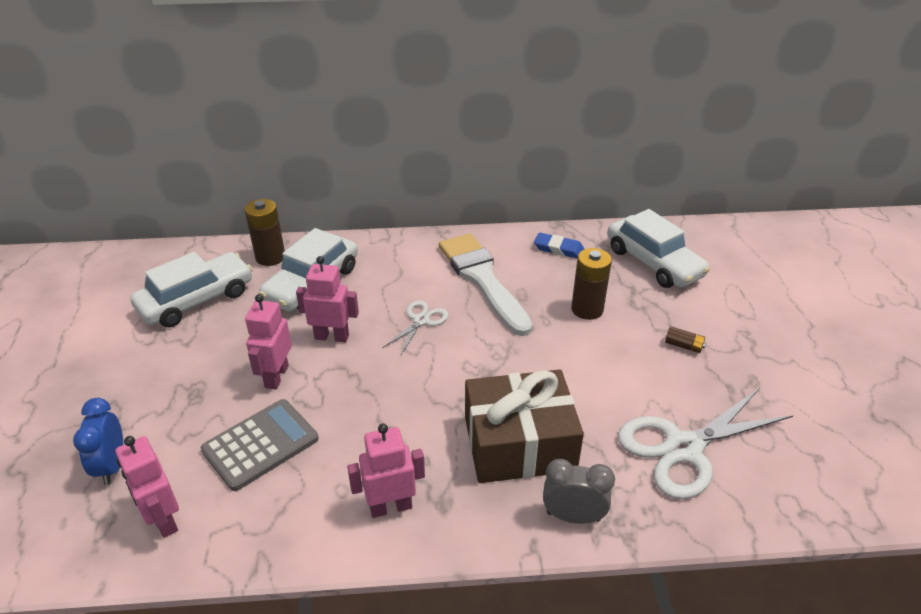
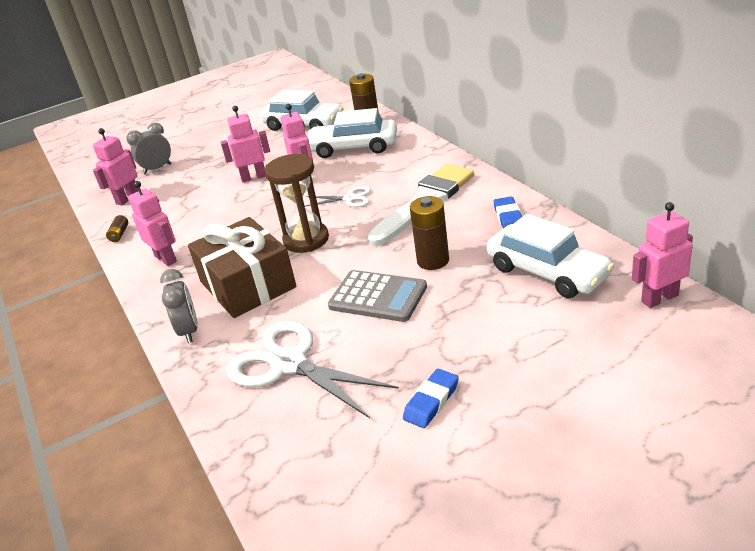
camera: 70 degrees right, 5 degrees down
(112, 466) = (157, 169): blue clock -> grey clock
(260, 444) = (194, 198): grey calculator -> grey calculator (378, 297)
(471, 375) = (306, 240): none -> brown hourglass
(653, 262) = (547, 272): white car -> white car turned 75 degrees counterclockwise
(683, 346) = (428, 327): brown battery -> brown battery (119, 234)
(721, 234) = (659, 298): none -> pink robot
(782, 377) = (431, 401): none -> blue eraser

